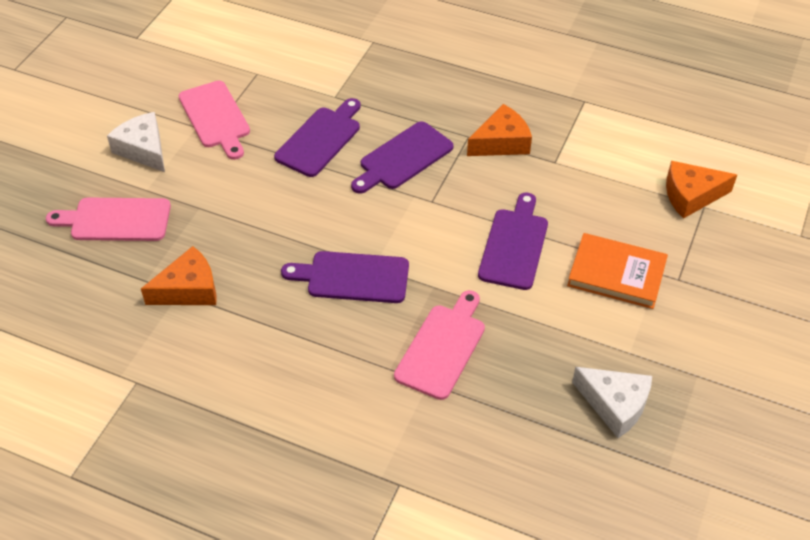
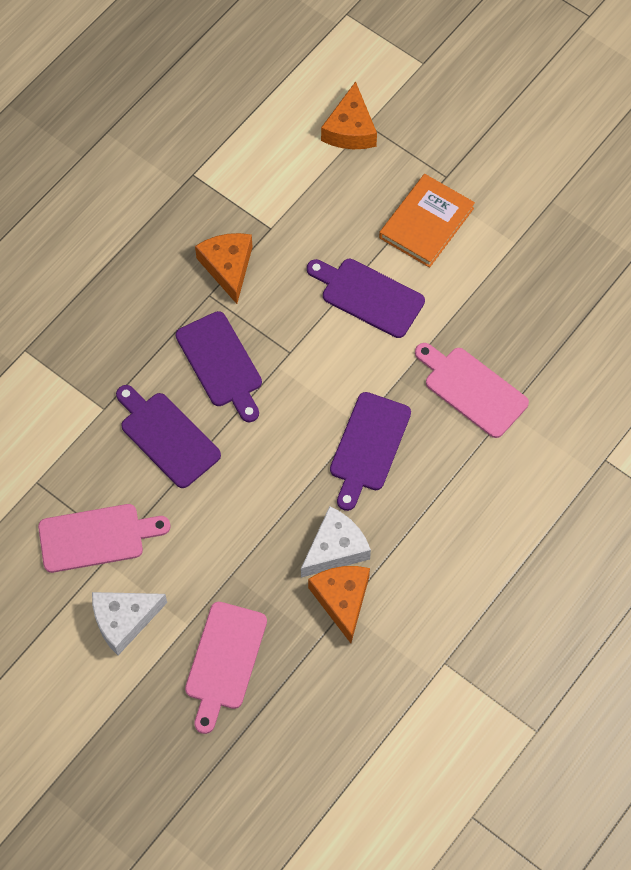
camera: 75 degrees left, 15 degrees up
(615, 405) = (566, 272): white cheese -> white cheese (335, 549)

